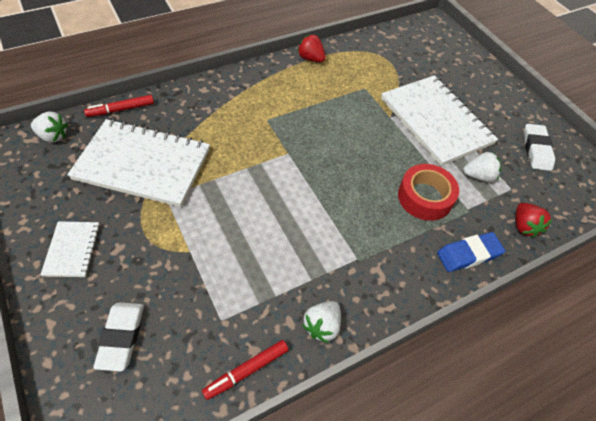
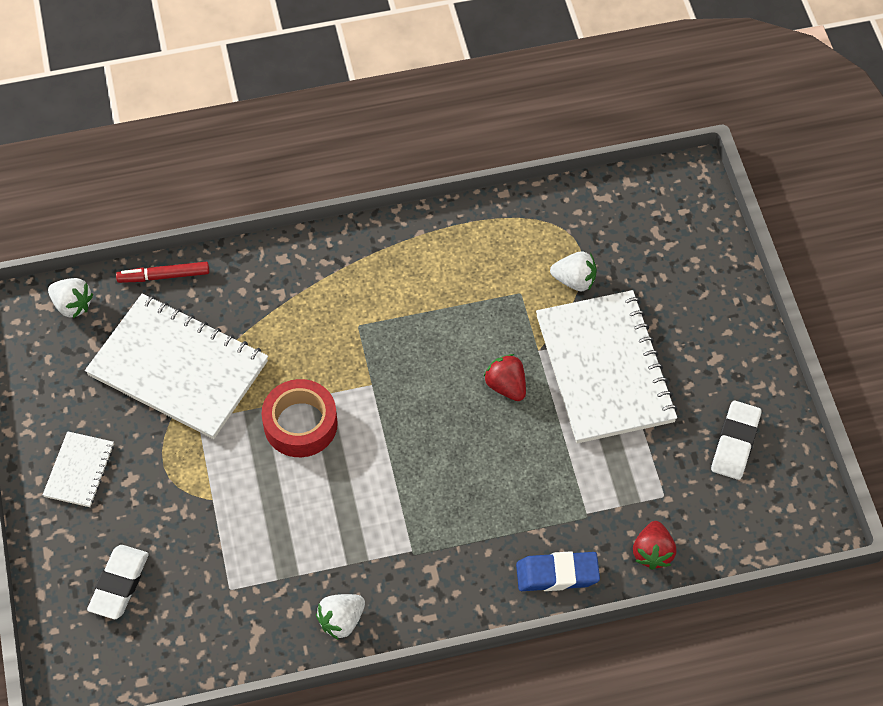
camera: 20 degrees right, 5 degrees up
(246, 371) = (243, 650): red marker -> none
(311, 58) = (456, 224): red strawberry -> red strawberry (506, 386)
(425, 197) = (534, 485): red tape -> red tape (300, 424)
(478, 176) = (626, 468): white strawberry -> white strawberry (574, 280)

